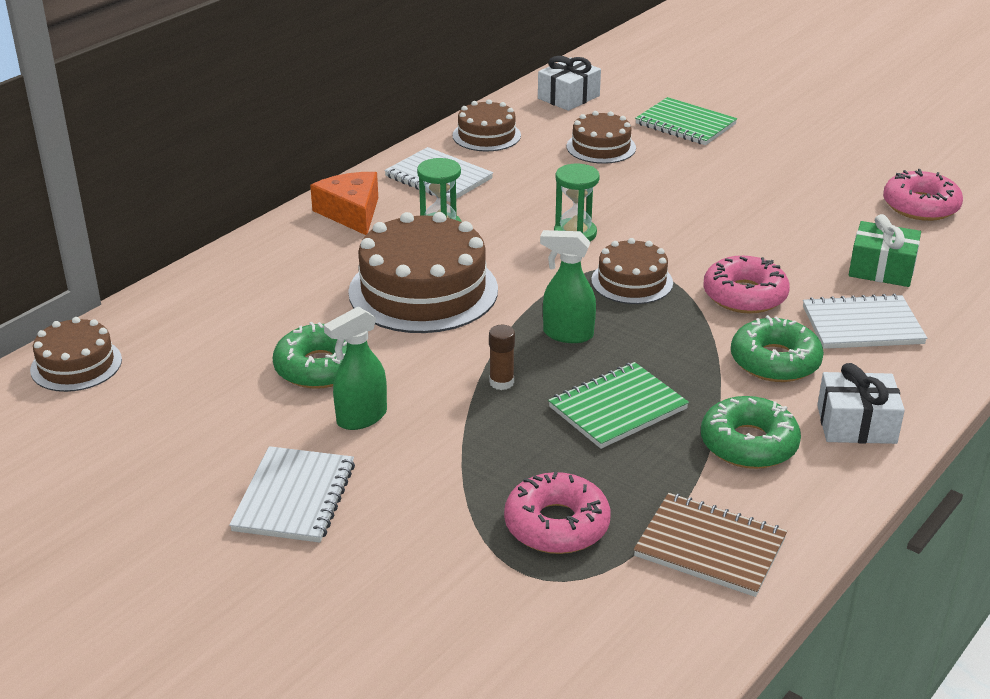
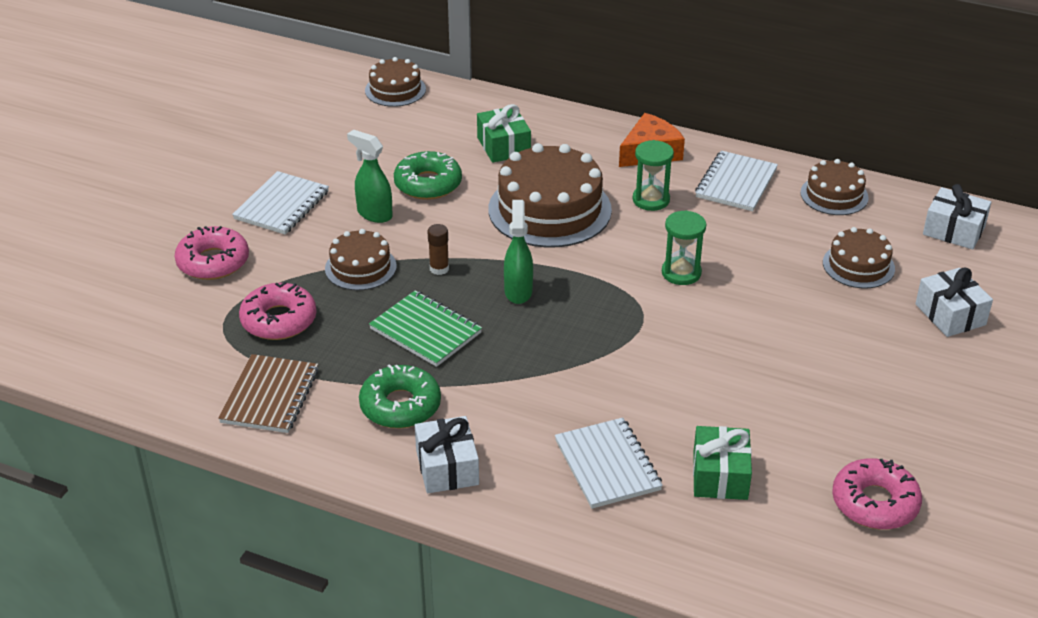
camera: 75 degrees right, 5 degrees up
(274, 301) = (503, 146): none -> green gift
(294, 497) = (282, 205): white notebook -> white notebook turned 60 degrees counterclockwise
(632, 281) = (616, 315): brown cake -> brown cake (360, 267)
(685, 124) = (950, 314): green notebook -> white gift
(744, 295) = (625, 385): pink donut -> pink donut (213, 262)
(775, 361) = (524, 412): green donut -> none

